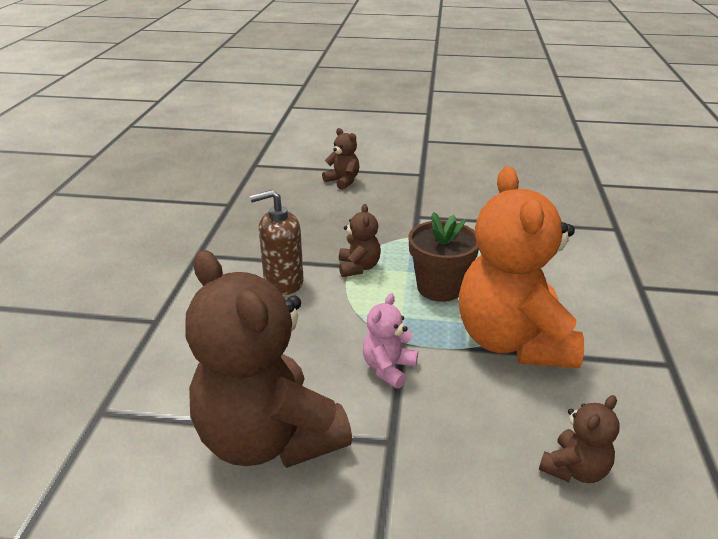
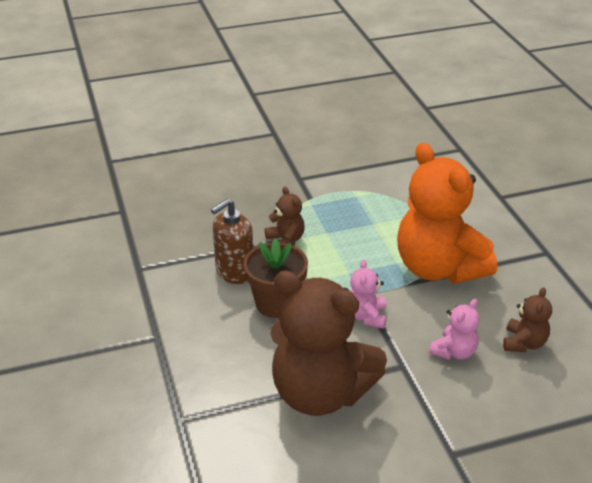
camera: 25 degrees left, 5 degrees up
(343, 181) = (209, 158): brown teddy bear -> none
(439, 288) = (360, 240): brown flower pot -> brown flower pot (276, 303)
(469, 447) = (454, 352): none -> pink teddy bear

